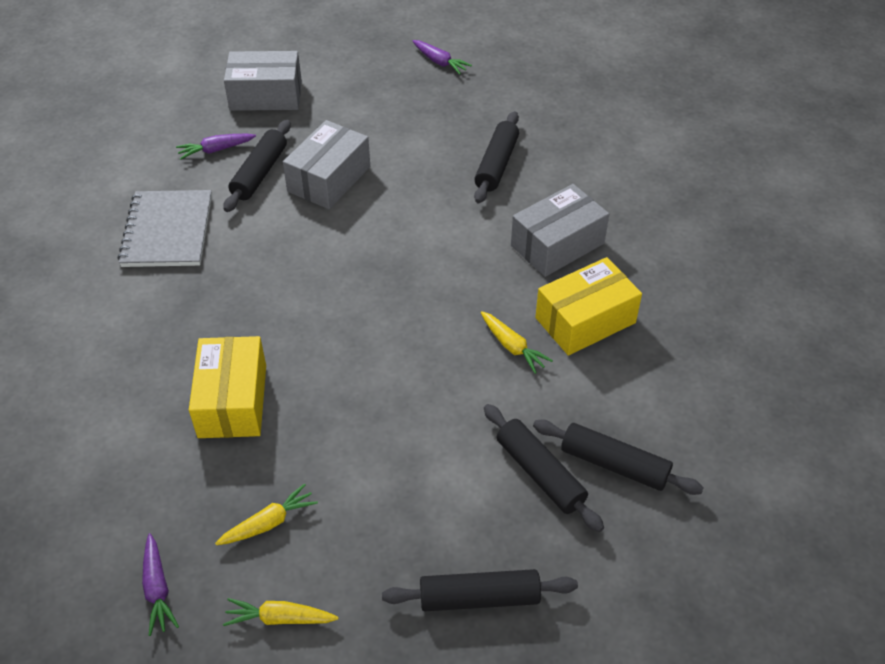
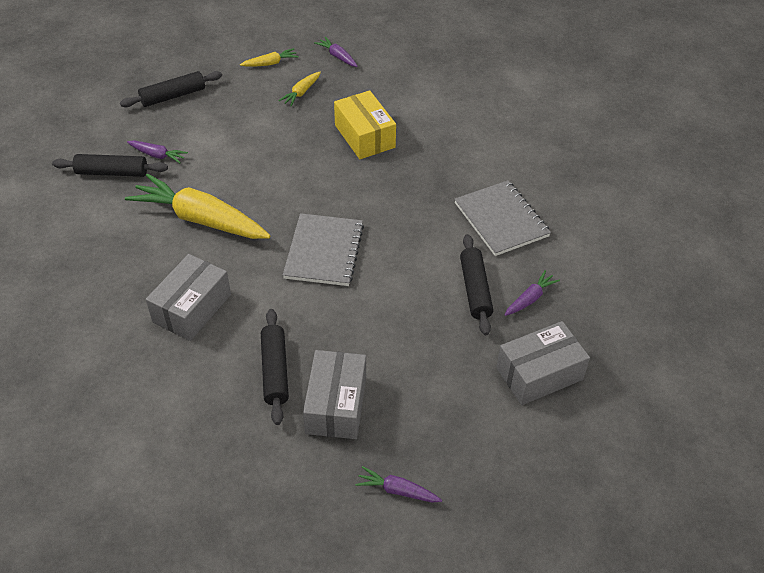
camera: 155 degrees right, 0 degrees up
(329, 179) = (414, 304): grey box -> grey box (336, 405)
(386, 259) = (324, 251): none -> grey notebook
(512, 346) = (201, 219): yellow carrot -> yellow carrot, size x2.26
(540, 473) = (157, 155): black rolling pin -> purple carrot
(585, 320) = (152, 253): yellow box -> none

